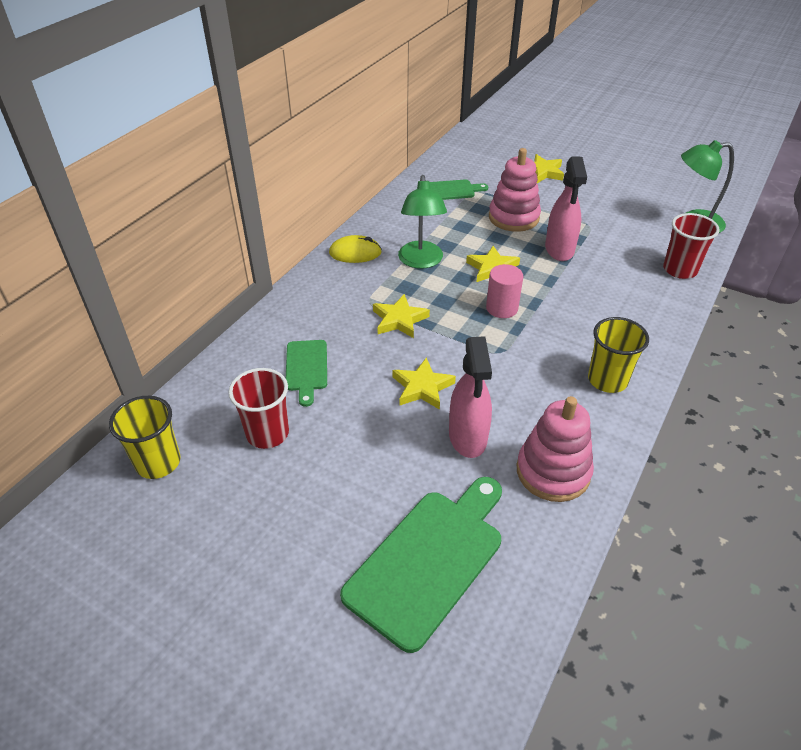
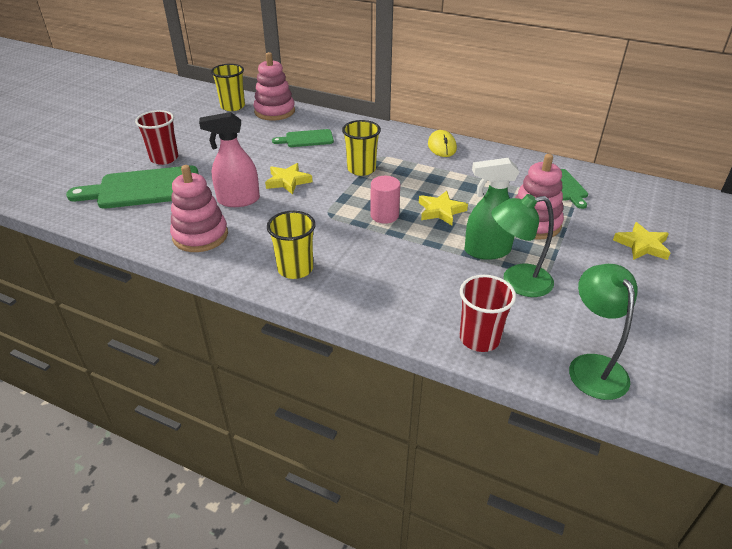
camera: 85 degrees right, 5 degrees down
(201, 405) = (274, 111): none -> pink stacking toy
(267, 433) = (250, 132): red cup -> red cup (164, 158)
(399, 320) = (361, 169): yellow star -> yellow cup
(421, 261) = (440, 175): green lamp -> green lamp (517, 282)
(429, 560) = (143, 188): green cutting board -> green cutting board turned 135 degrees clockwise
(559, 249) = (487, 251): pink spray bottle -> green spray bottle

